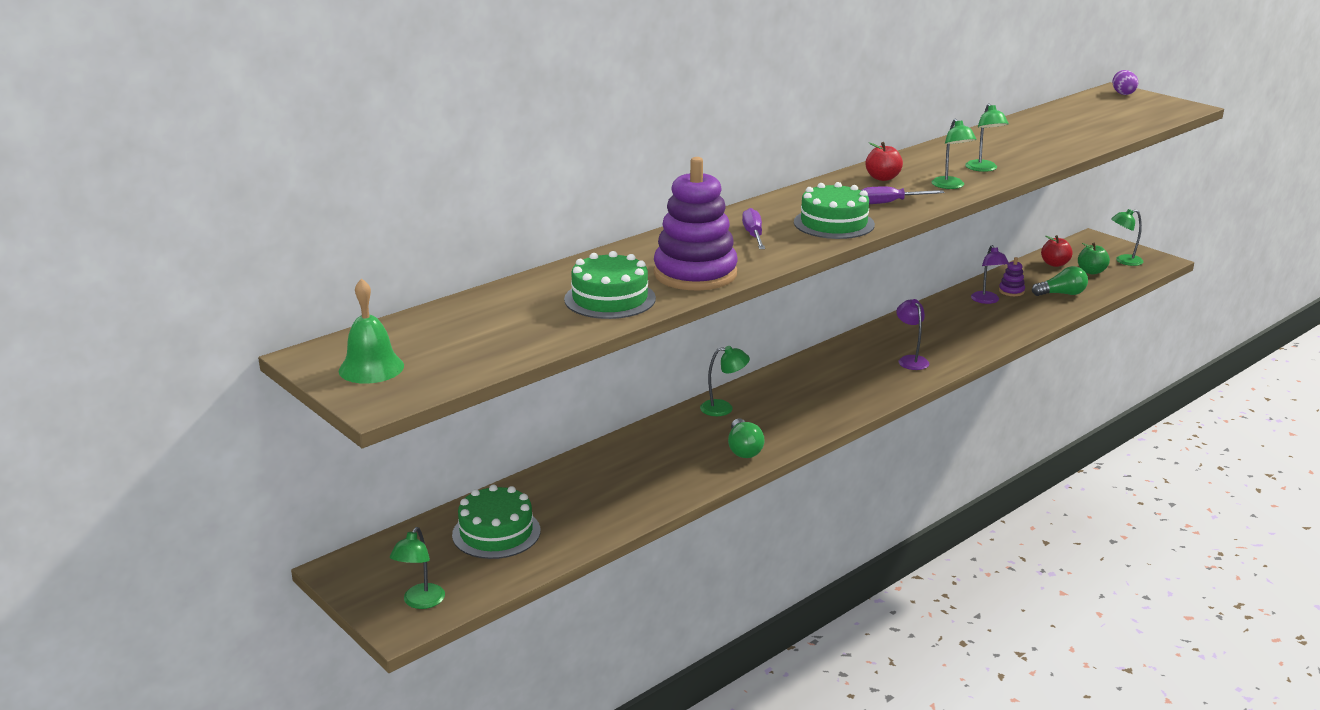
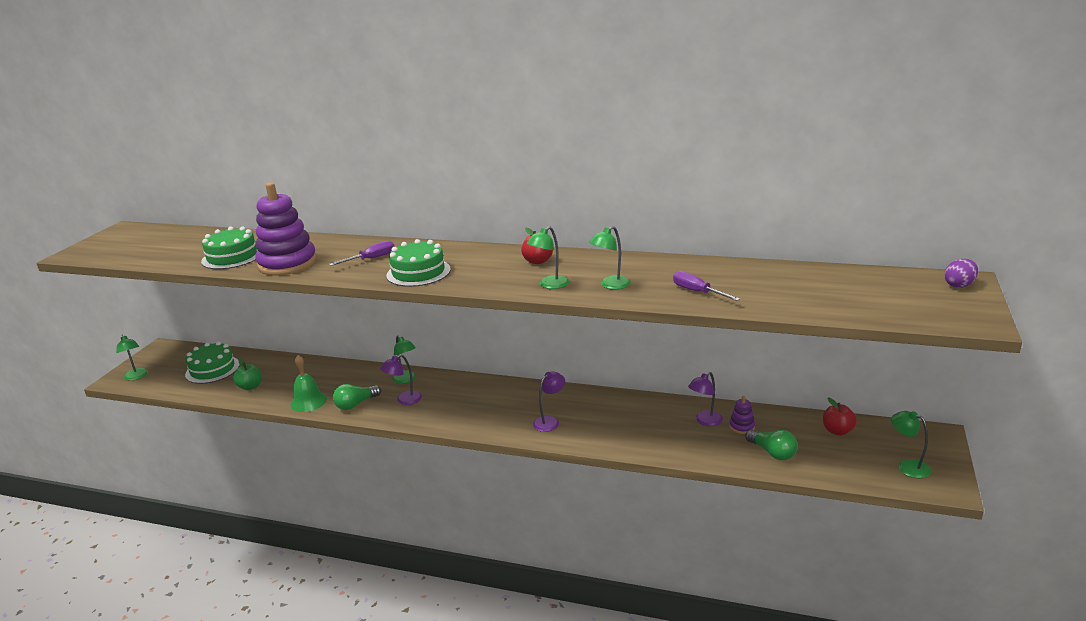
camera: 60 degrees right, 0 degrees up
(371, 368) = (112, 241): green bell -> green bell (308, 401)
(420, 602) = (137, 377): green lamp -> green lamp turned 105 degrees counterclockwise
(772, 420) = (404, 400): none -> purple lamp
(890, 203) = (483, 277): purple screwdriver -> purple screwdriver (697, 292)
(1091, 271) = (850, 454): green apple -> green apple (250, 387)

